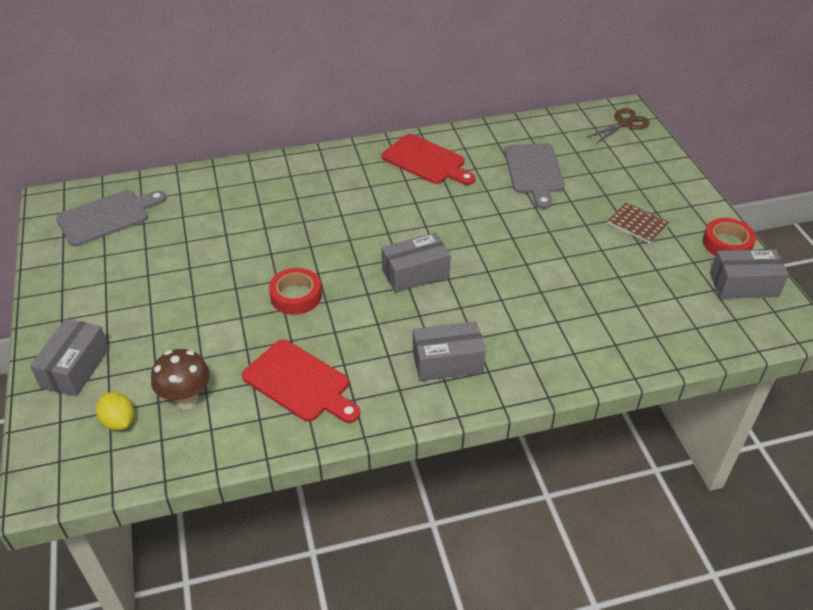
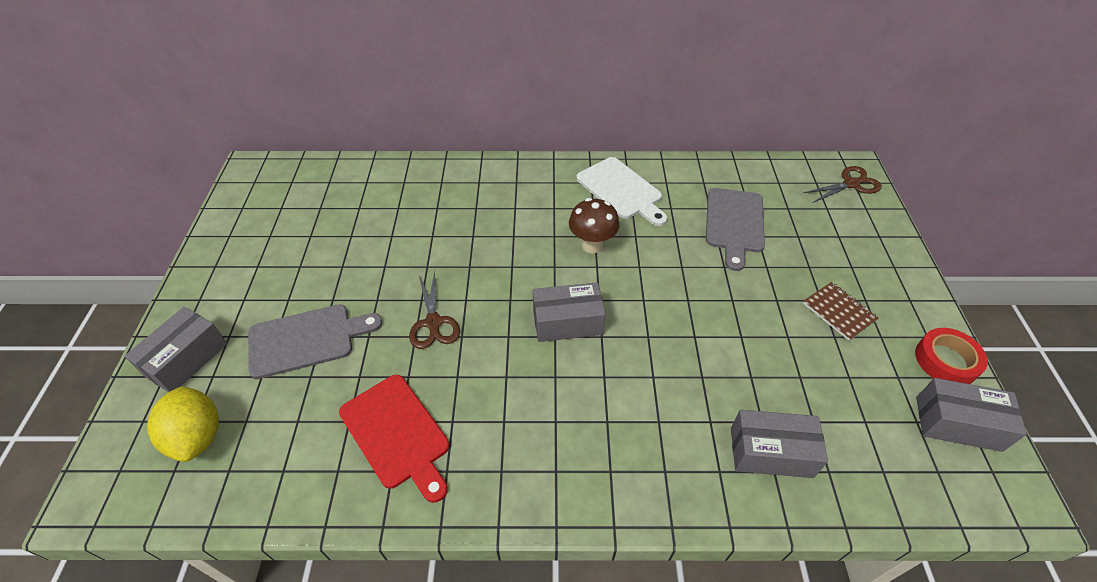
camera: 15 degrees right, 5 degrees up
(107, 216) = (290, 194): grey cutting board -> grey cutting board (307, 339)
(119, 421) = (197, 436): yellow lemon -> yellow lemon, size x1.54
(187, 399) = (274, 426): brown mushroom -> brown mushroom (592, 245)
(296, 296) = (433, 322): red tape -> brown scissors
(426, 161) = (621, 190): red cutting board -> white cutting board
(447, 362) = (567, 446): grey box -> grey box (770, 452)

